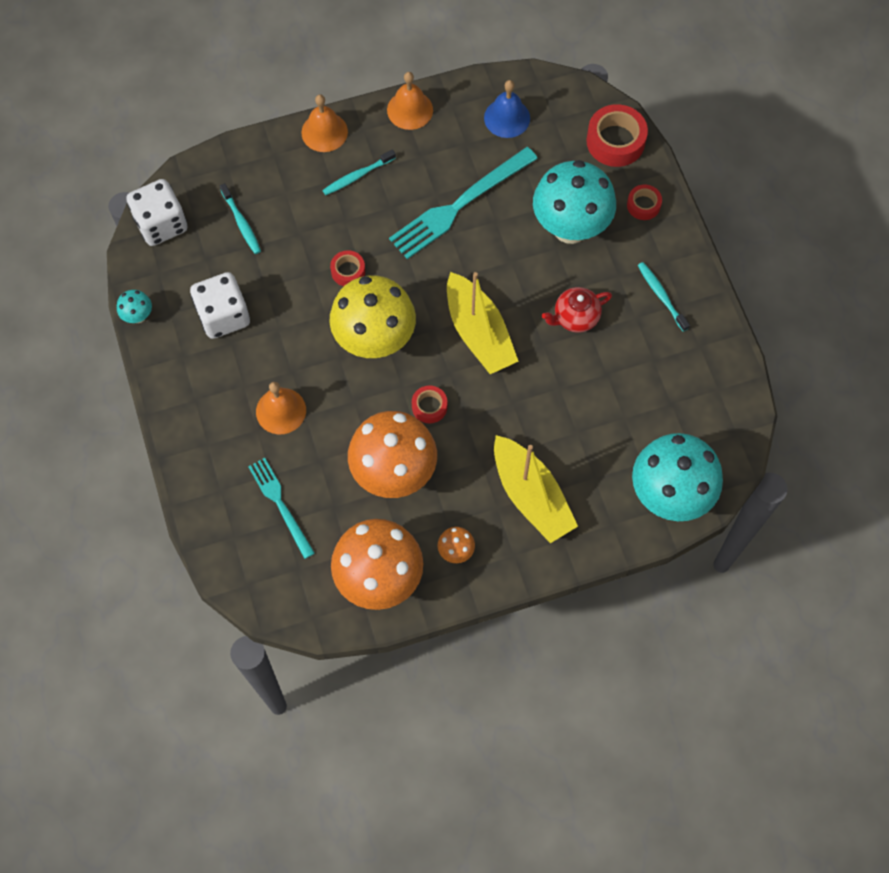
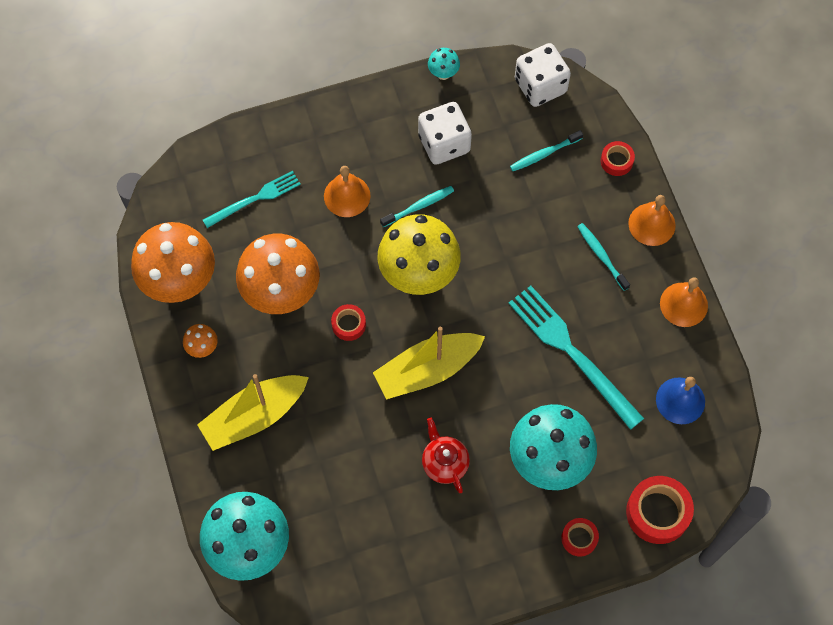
camera: 90 degrees right, 0 degrees up
(348, 271) = (493, 249): red tape -> red tape (616, 161)
(661, 296) = (471, 551): turquoise toothbrush -> turquoise toothbrush (419, 206)

